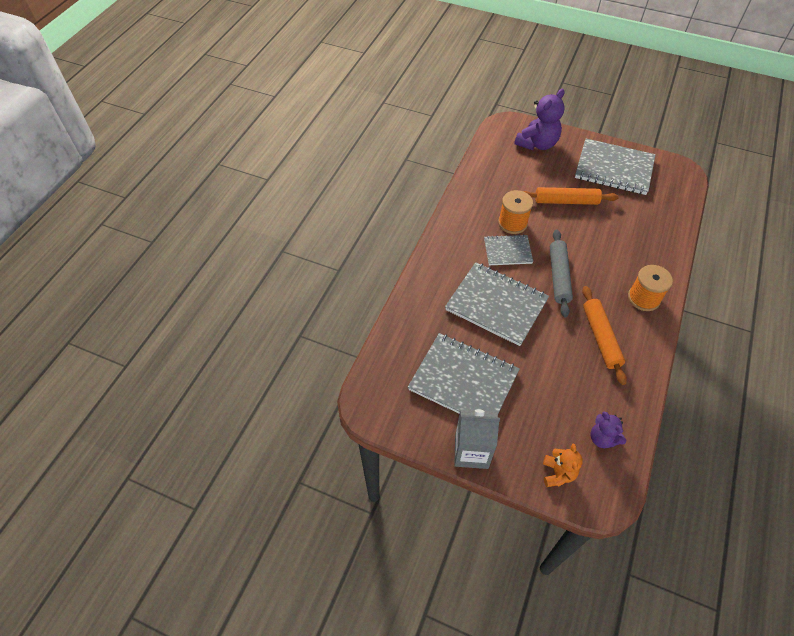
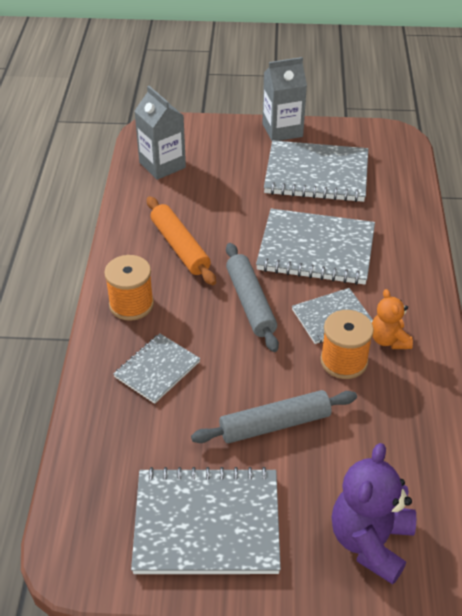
camera: 160 degrees right, 10 degrees down
(558, 473) = (199, 134): orange teddy bear -> orange teddy bear (389, 340)
(566, 201) = (274, 424): orange rolling pin -> grey rolling pin
(602, 438) = (162, 165): purple teddy bear -> grey carton
(630, 249) = (157, 369): none -> grey notebook

